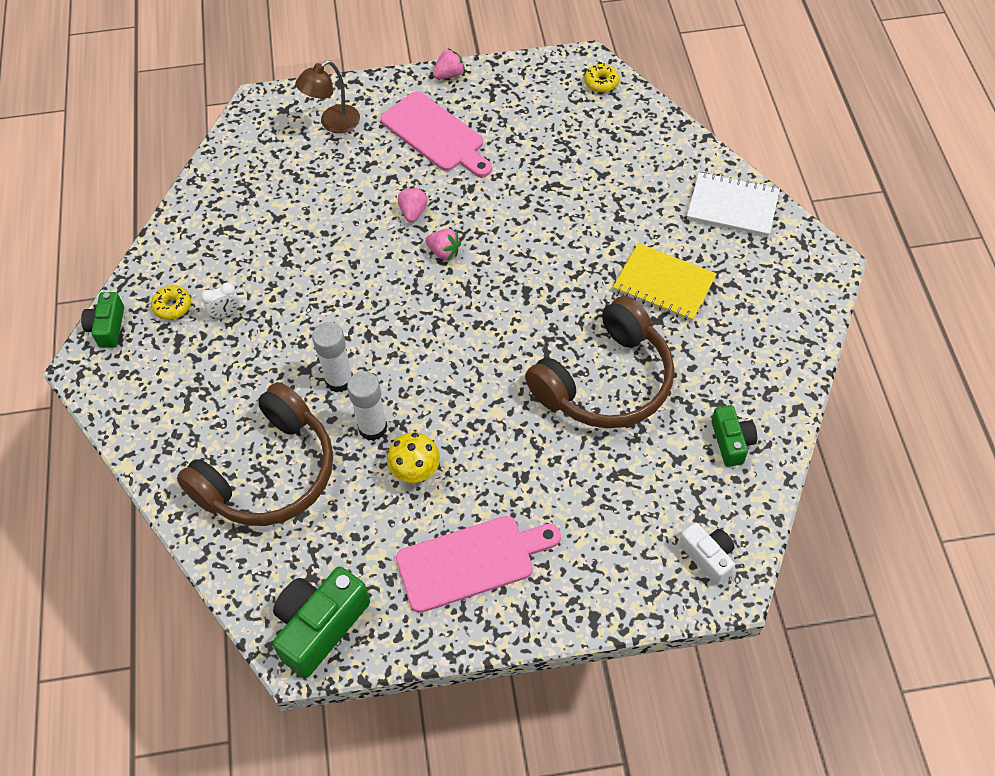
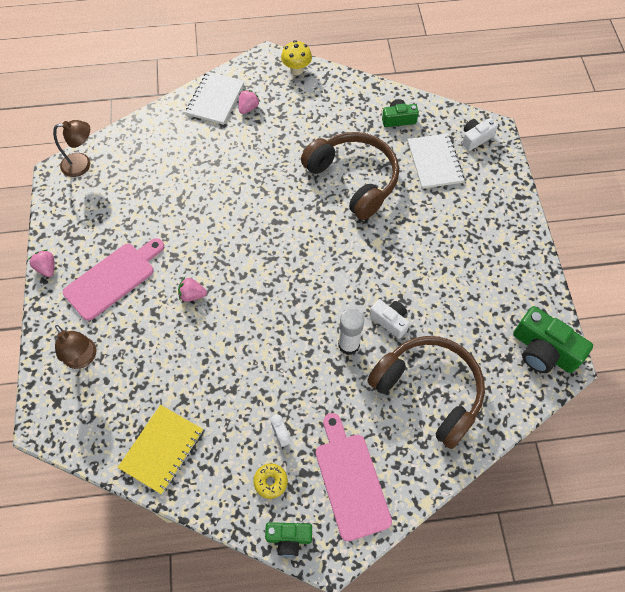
camera: 90 degrees left, 5 degrees up
(373, 428) = (390, 321): white glue stick -> white camera
(415, 472) = (425, 293): yellow mushroom -> yellow mushroom (296, 70)
(444, 252) = (235, 274): pink strawberry -> pink strawberry (248, 108)
(471, 561) = (489, 260): pink cutting board -> pink cutting board (350, 481)
(601, 83) = (82, 164): yellow donut -> brown lamp
(650, 492) = (434, 162): none -> white notebook
(664, 284) = (277, 142): yellow notebook -> yellow notebook (162, 449)

